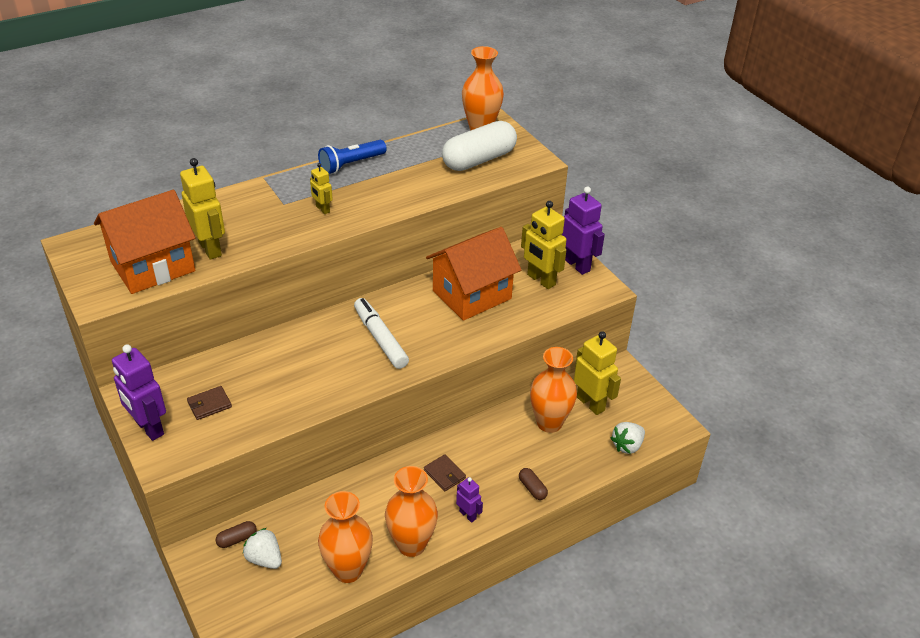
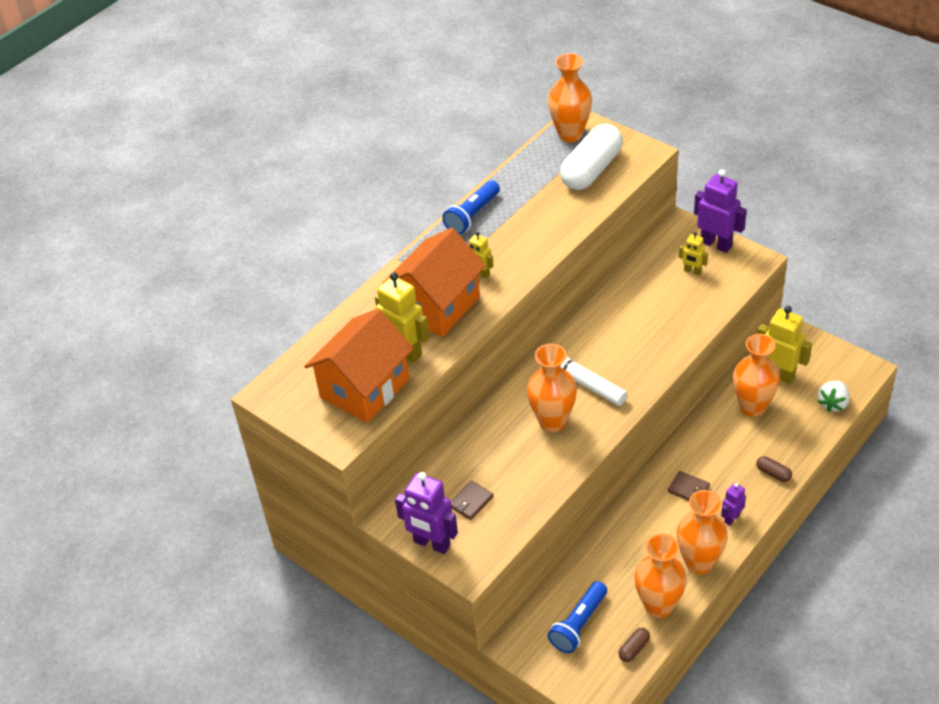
camera: 15 degrees left, 5 degrees up
(237, 539) = (542, 616): brown capsule -> brown capsule (634, 649)
(264, 559) = (579, 624): white strawberry -> blue flashlight
(330, 362) = (552, 421): none -> orange vase
(468, 515) = (731, 518): purple robot -> purple robot turned 75 degrees counterclockwise
(471, 295) = (638, 308): orange house -> orange house (437, 306)
(541, 280) = (692, 271): yellow robot -> yellow robot, size x0.54

